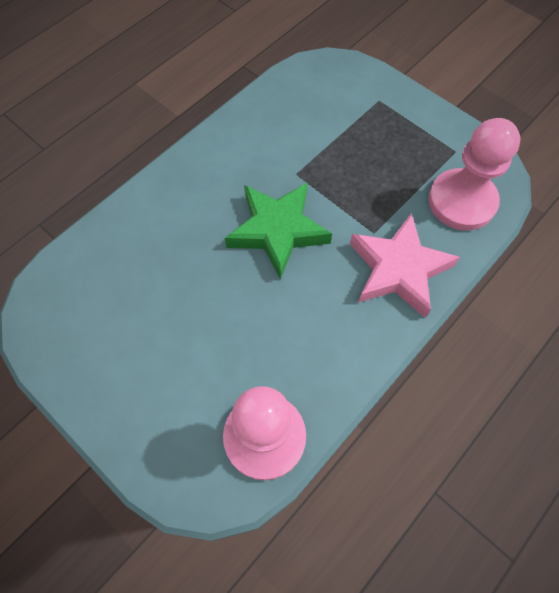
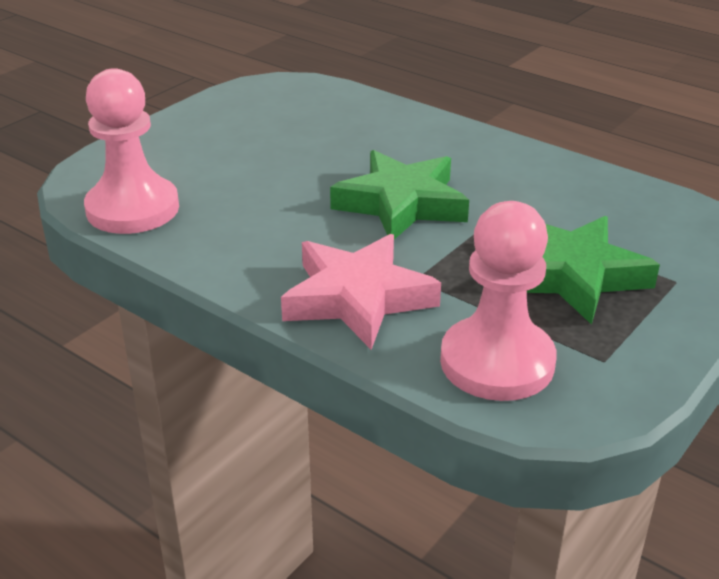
camera: 85 degrees right, 30 degrees down
(373, 147) = (573, 275): none -> green star

